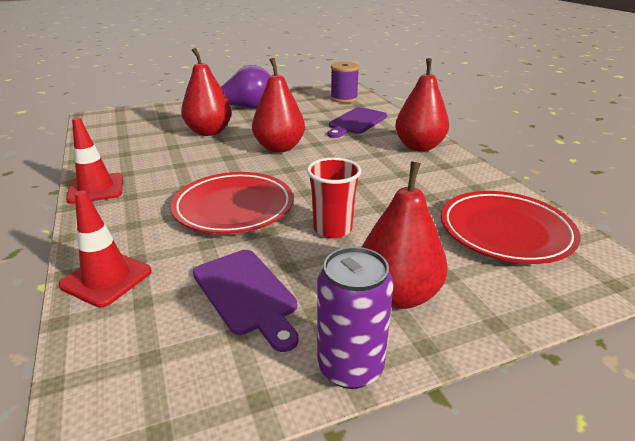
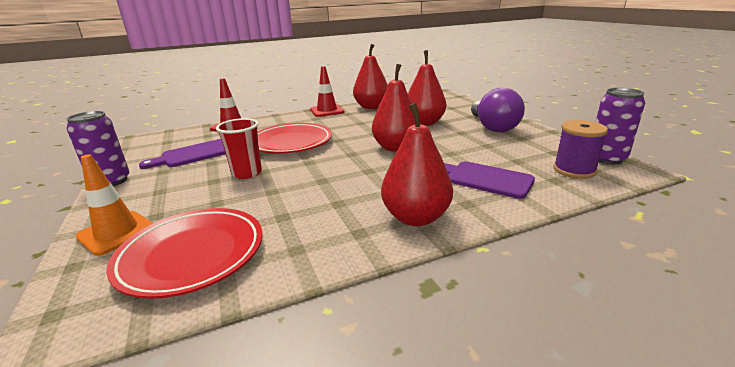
camera: 90 degrees right, 5 degrees down
(326, 89) = (607, 158): none -> purple can
(398, 295) = (152, 195): red pear -> red pear (371, 107)
(492, 294) = (117, 233): none -> orange traffic cone

